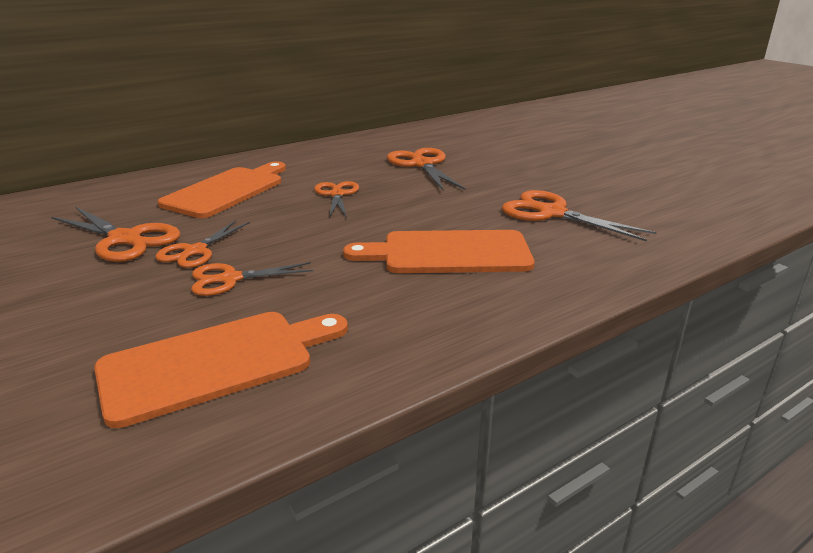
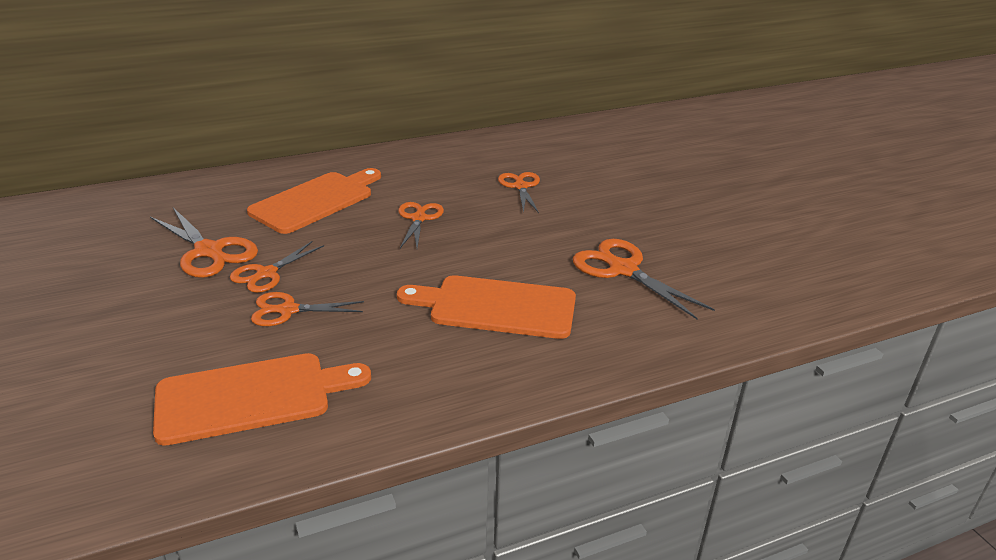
camera: 10 degrees right, 5 degrees up
(422, 164) = (520, 186): orange scissors -> orange scissors, size x0.67

